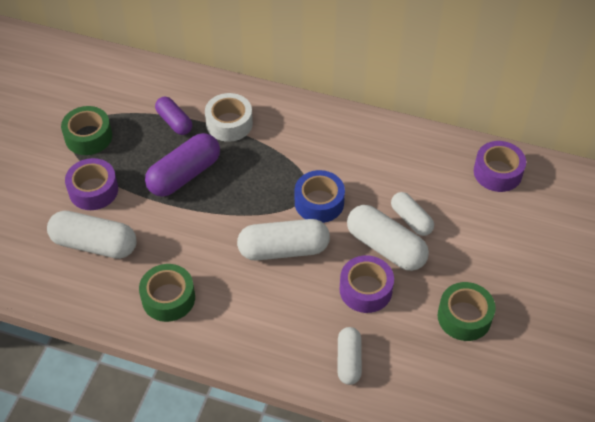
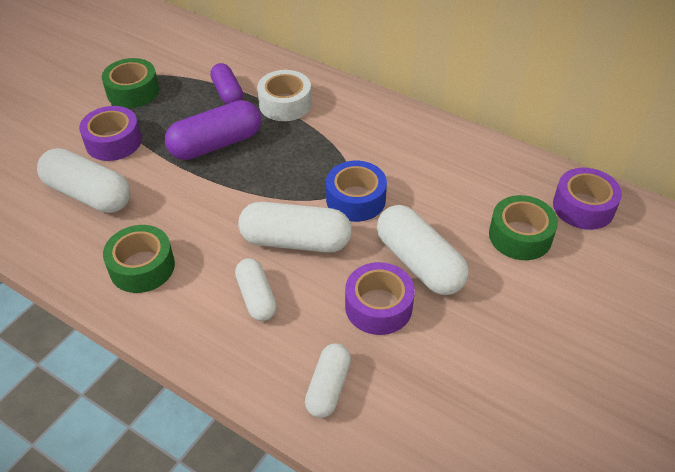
camera: 15 degrees right, 5 degrees down
(411, 220) = (460, 238): white capsule -> white capsule (256, 297)
(464, 317) = (496, 366): green tape -> green tape (520, 236)

